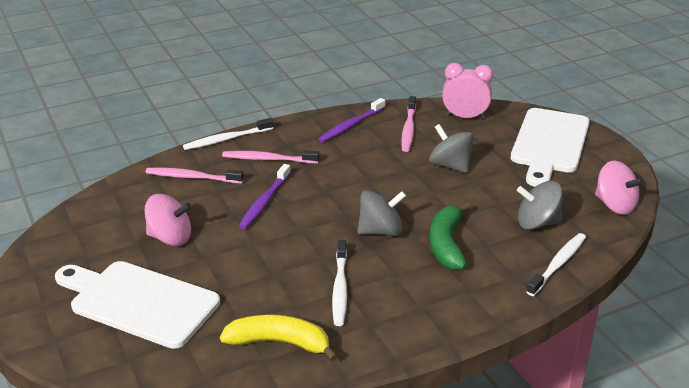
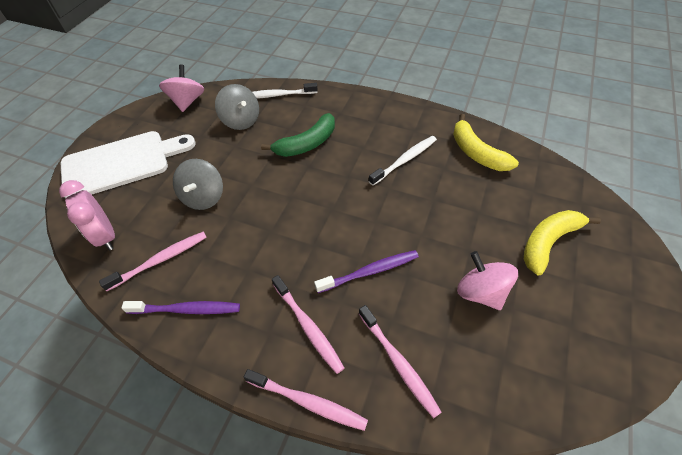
camera: 130 degrees left, 20 degrees up
(139, 302) = (548, 242): white cutting board -> yellow banana
(227, 139) = (307, 402): white toothbrush -> pink toothbrush
(380, 231) = (328, 180): grey spinning top -> none

